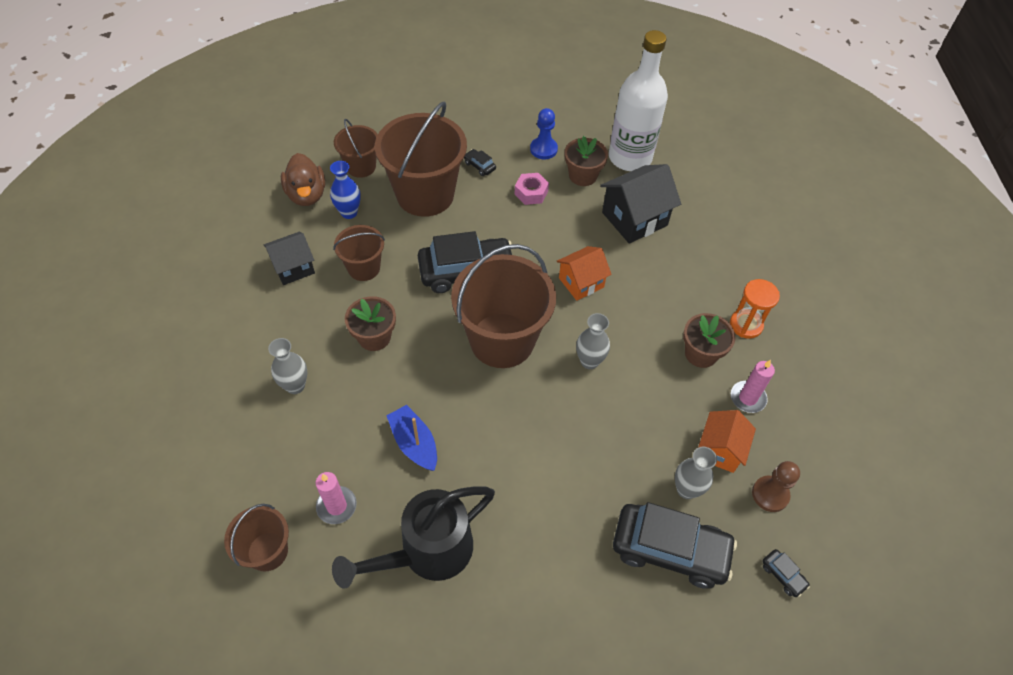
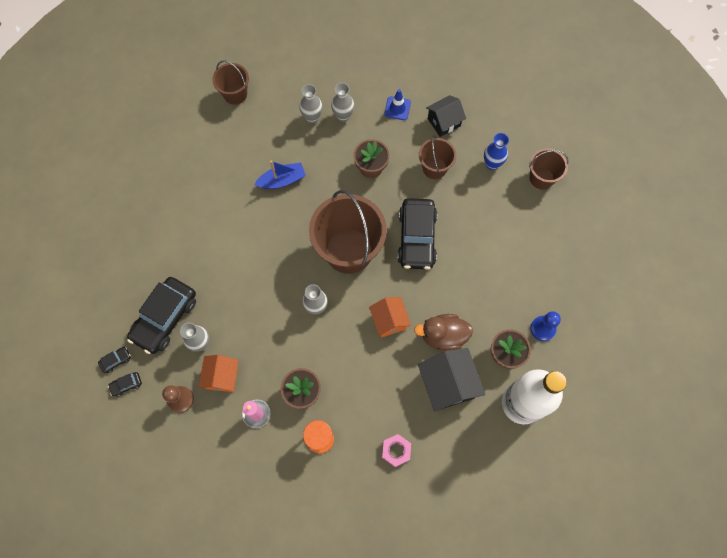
camera: 105 degrees right, 15 degrees up
(276, 322) = (397, 108): none -> blue traffic cone
(293, 267) = (444, 122): black house -> black house turned 75 degrees clockwise
(302, 426) = (312, 118): none -> grey vase
(307, 195) = (515, 136): brown duck -> brown duck (443, 336)
(336, 506) = (252, 132): pink candle -> none
(425, 195) = (502, 222): brown bucket -> none
(427, 552) = (208, 176): black watering can -> none
(479, 166) = (529, 270): black car -> black car (116, 360)
(531, 193) = (491, 305): pink nut -> pink nut (396, 451)
(720, 450) = (222, 377): orange house -> orange house turned 60 degrees clockwise

